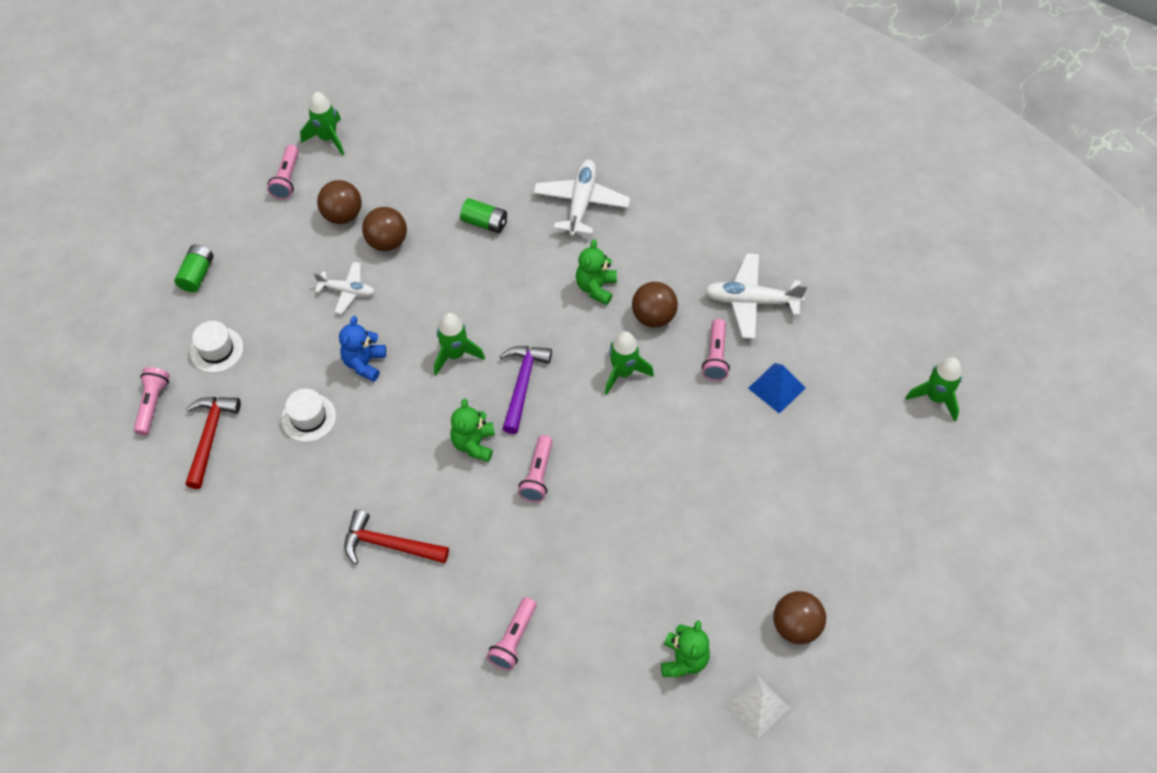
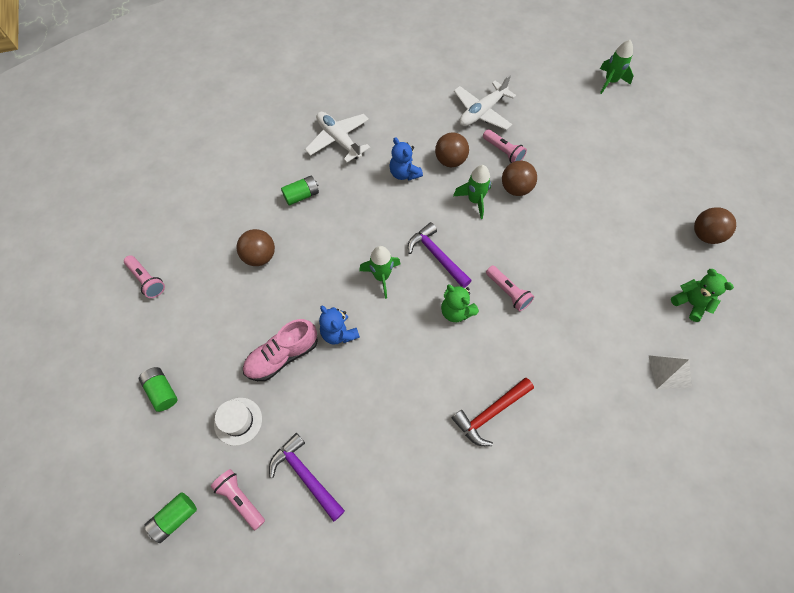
camera: 50 degrees left, 5 degrees up
(102, 370) = (175, 518): none -> green battery
(210, 436) = (305, 475): red hammer -> purple hammer
(304, 336) = (282, 356): none -> pink shoe
(308, 417) = (349, 397): white hat -> none
(328, 138) = (143, 235): green rocket -> none
(342, 215) = (212, 267): brown ball -> brown ball (515, 188)
(347, 291) = (273, 305): white plane -> none
(514, 639) = (614, 386): pink flashlight -> none
(596, 287) = (404, 173): green teddy bear -> blue teddy bear
(756, 706) = (744, 288): white pyramid -> white pyramid (669, 371)
(777, 388) = (547, 139): blue pyramid -> none

